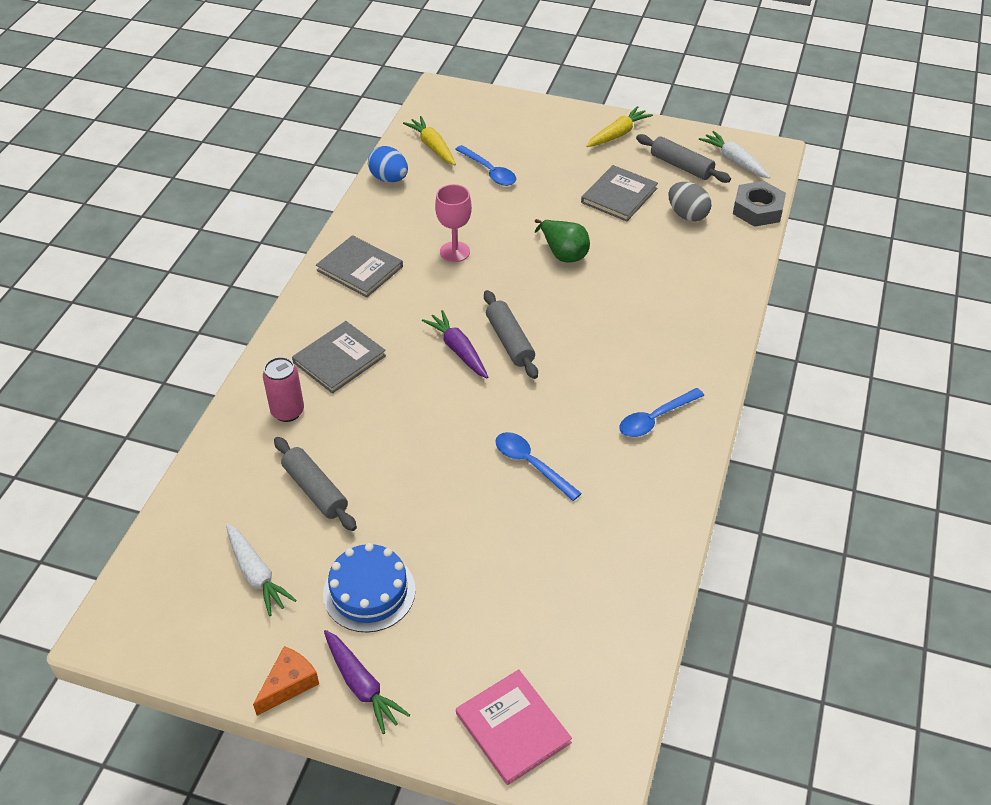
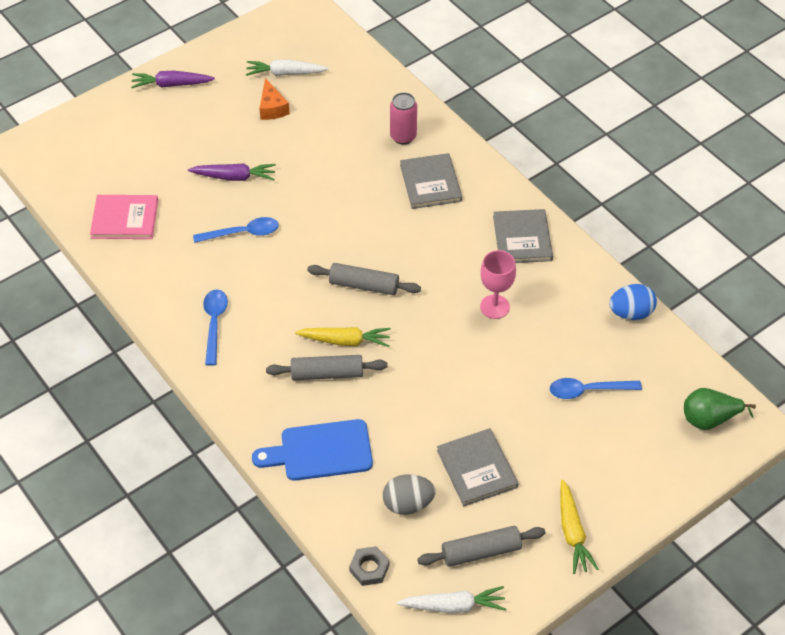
camera: 125 degrees right, 5 degrees up
(289, 684) = (202, 58): orange cheese -> orange cheese (272, 108)
(315, 490) = (323, 122): grey rolling pin -> grey rolling pin (327, 373)
(359, 268) = (522, 238): grey book -> grey book turned 75 degrees counterclockwise
(369, 592) = (226, 113): blue cake -> none
(432, 146) = (658, 369): yellow carrot -> yellow carrot (345, 341)
(458, 350) = (381, 251): purple carrot -> purple carrot (234, 177)
(513, 728) = (85, 129): pink book -> pink book (125, 219)
(563, 253) = (433, 377): green pear -> green pear (709, 419)
(699, 281) = (320, 451): none -> blue cutting board
(758, 209) = (369, 568): grey nut -> grey nut, size x0.64

